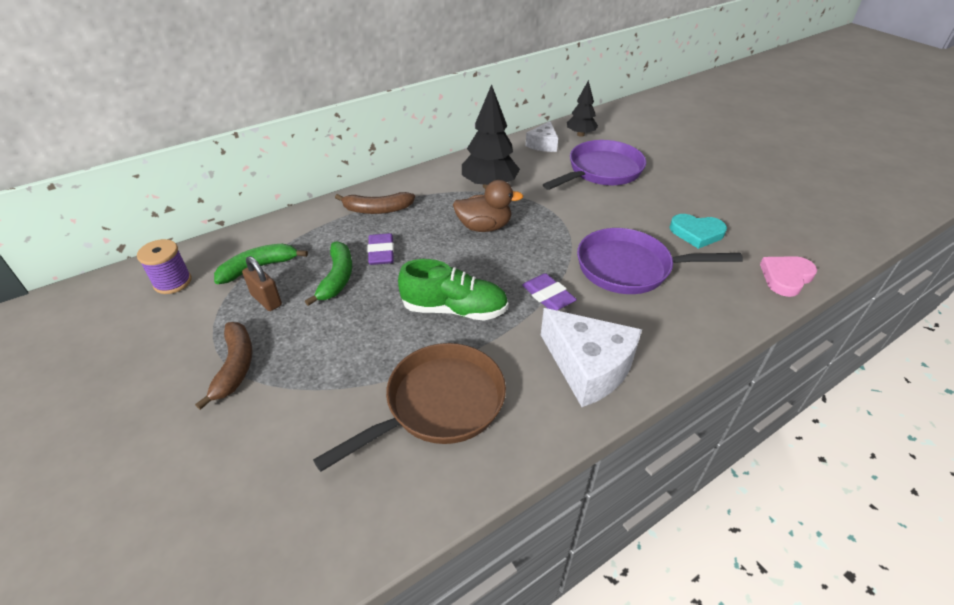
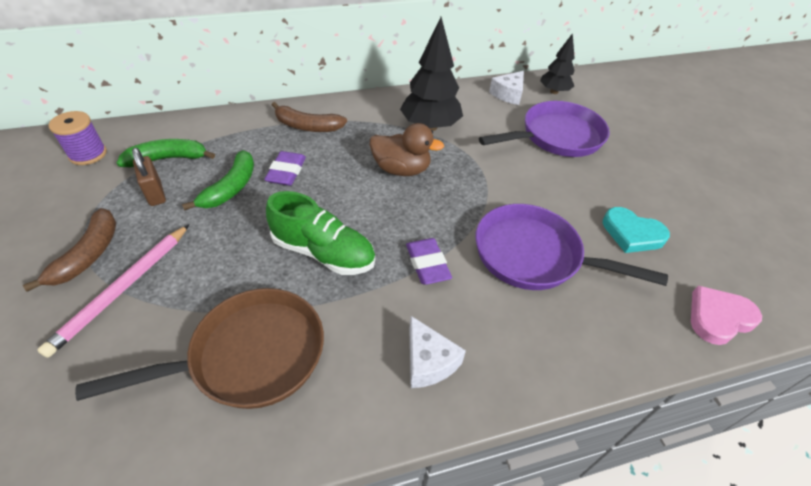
camera: 15 degrees right, 5 degrees up
(288, 385) = (123, 288): none -> pink pencil
(588, 367) = (428, 361): white cheese -> white cheese, size x0.58

